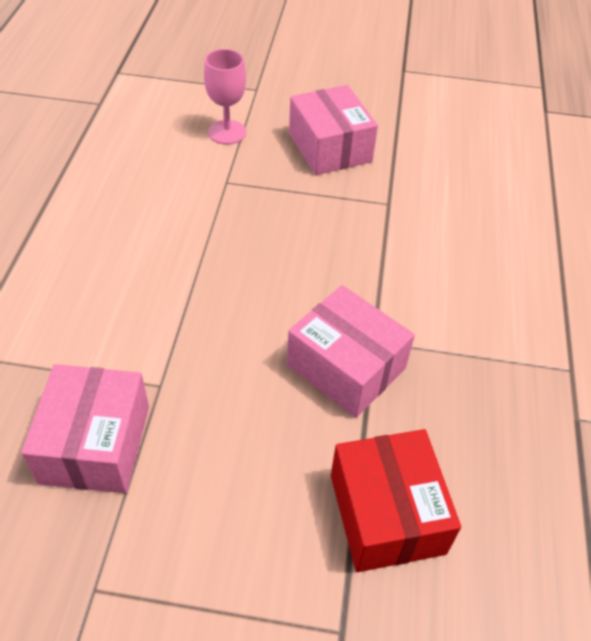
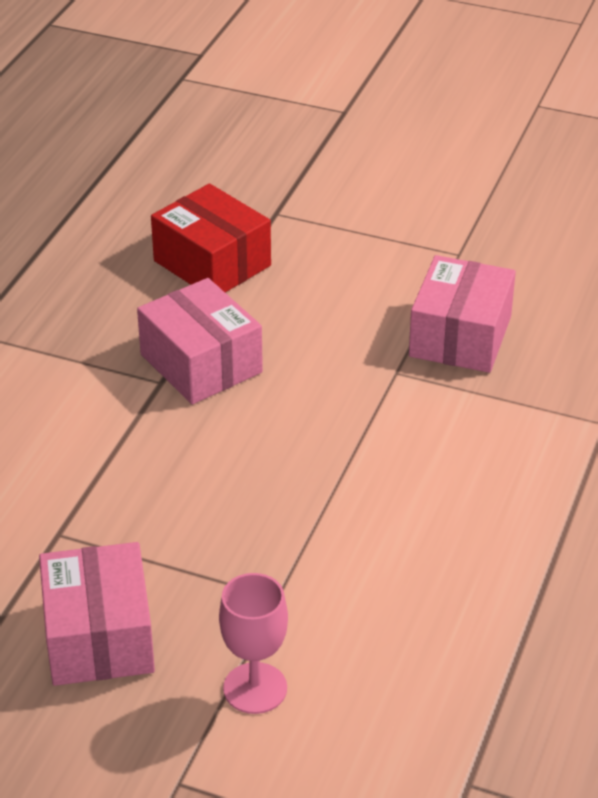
camera: 165 degrees left, 10 degrees down
(386, 513) = (212, 263): red box -> red box turned 45 degrees counterclockwise

